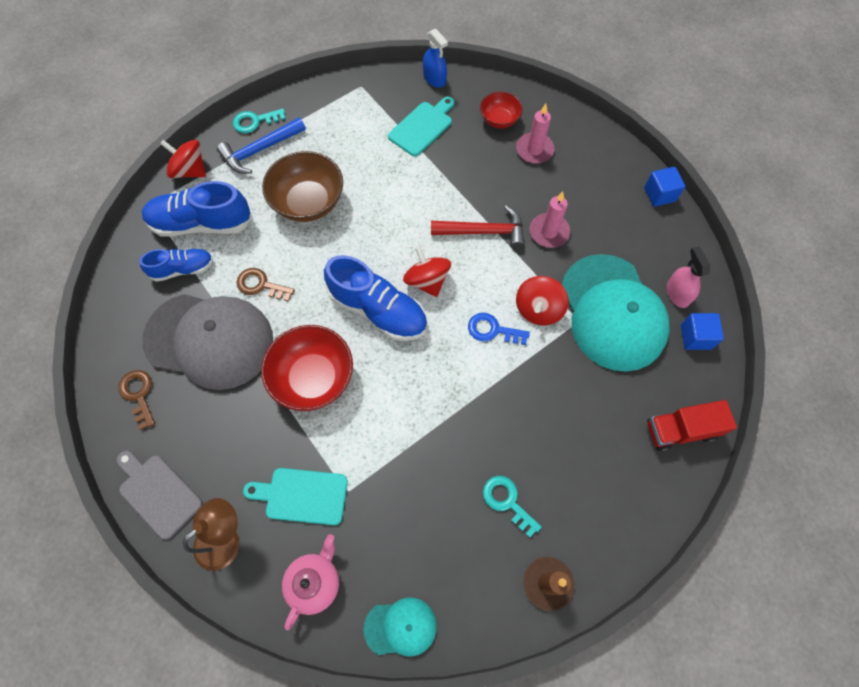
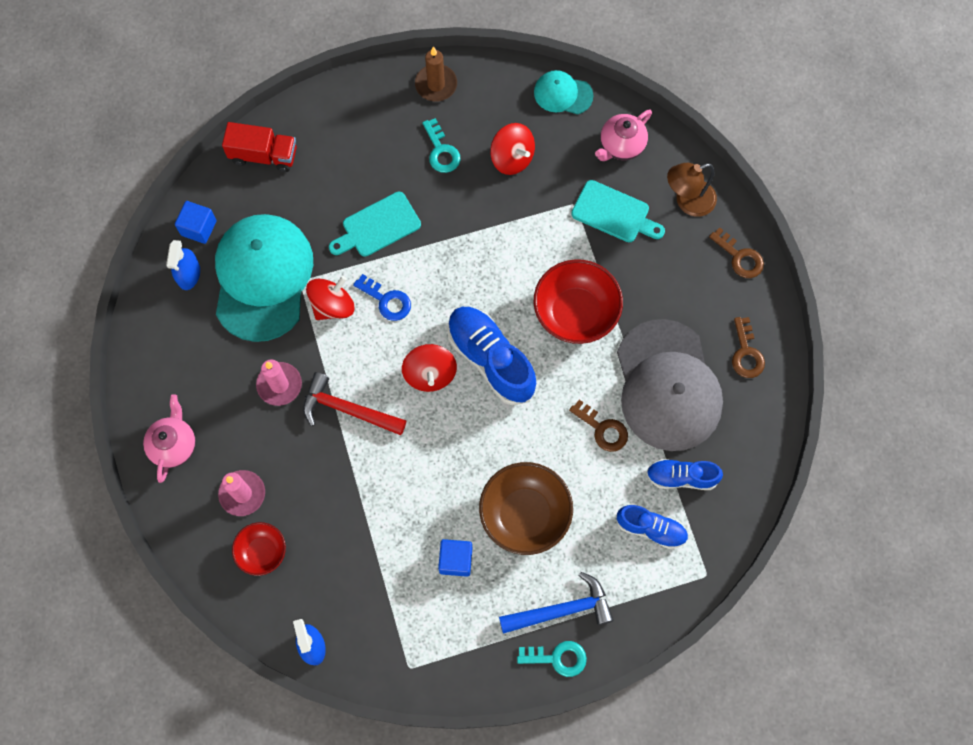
camera: 160 degrees left, 5 degrees up
(158, 493) = (740, 257): grey cutting board -> brown key
(190, 170) = (651, 609): red spinning top -> red spinning top (512, 158)
(201, 223) = (651, 529): blue shoe -> blue shoe, size x0.60
(209, 340) = (667, 386): grey cap -> grey cap turned 135 degrees counterclockwise
(422, 127) = (357, 574): turquoise cutting board -> turquoise cutting board (377, 226)
(605, 164) = (174, 445): none -> pink teapot
(659, 194) = (138, 387): blue cube -> blue cube (455, 560)
(677, 293) = (189, 274): pink spray bottle -> blue spray bottle

